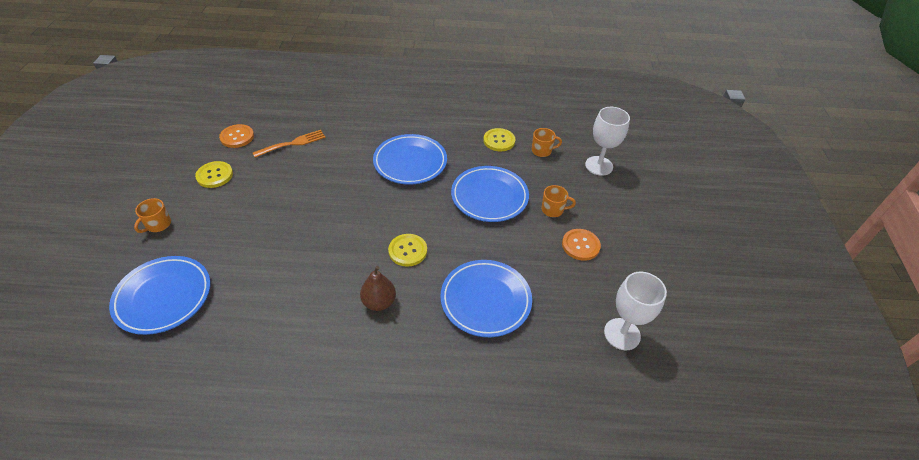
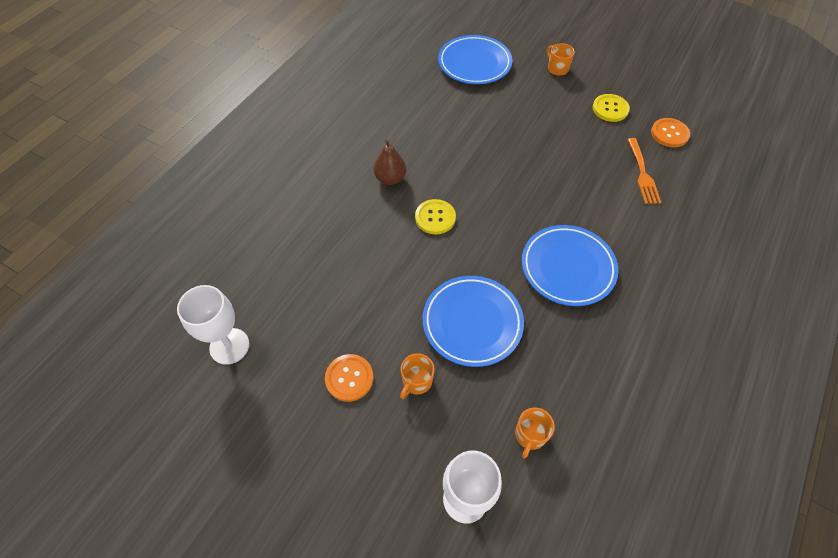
camera: 120 degrees right, 10 degrees up
(485, 300) = (341, 253): blue plate -> none
(499, 141) = (573, 388): yellow button -> none

